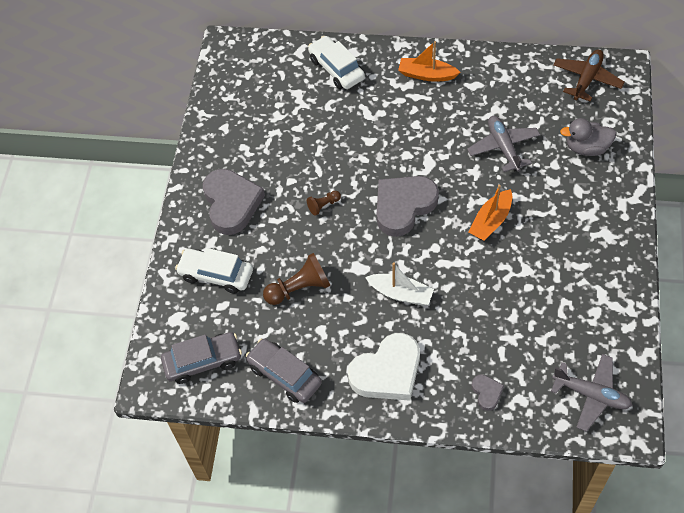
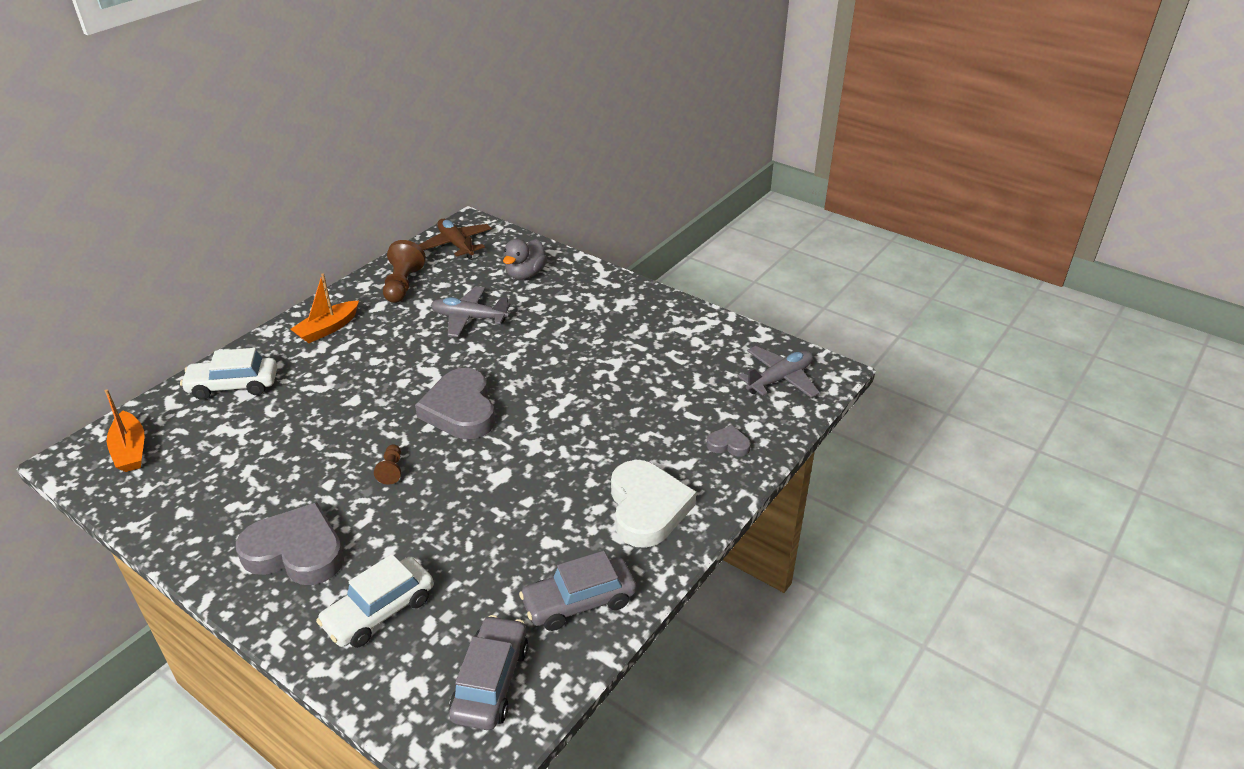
camera: 65 degrees left, 20 degrees down
(299, 288) = (476, 537): brown pawn -> brown pawn (403, 285)
(401, 294) = (562, 457): white boat -> none
(491, 221) = (540, 360): orange boat -> orange boat (130, 450)

